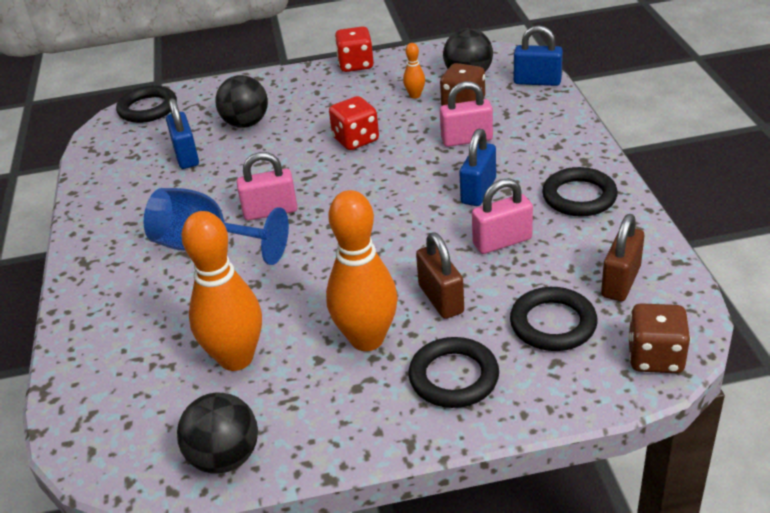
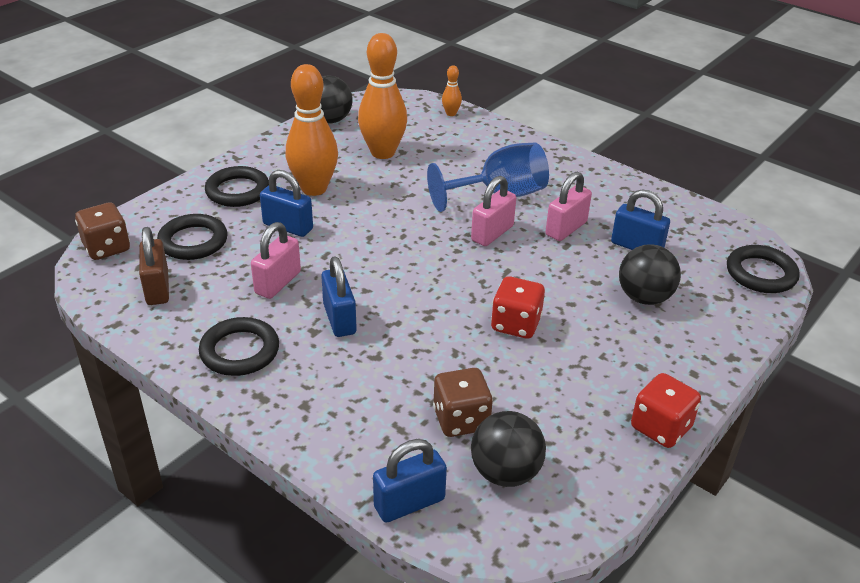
camera: 135 degrees right, 0 degrees up
(415, 95) = (530, 409): orange bowling pin -> orange bowling pin (451, 113)
(441, 299) = (288, 227): brown padlock -> blue padlock
(467, 139) = (407, 372): pink padlock -> pink padlock (566, 229)

